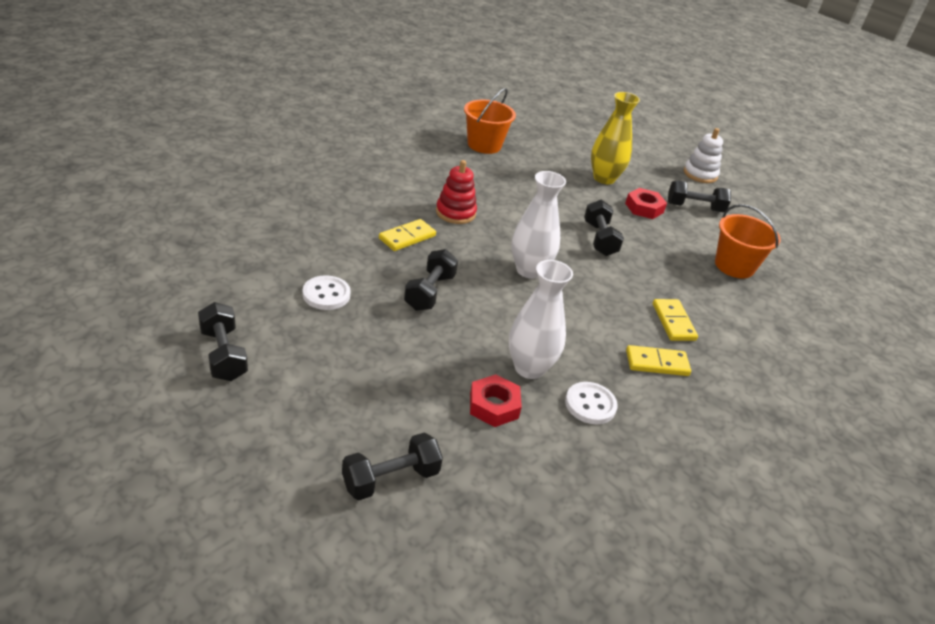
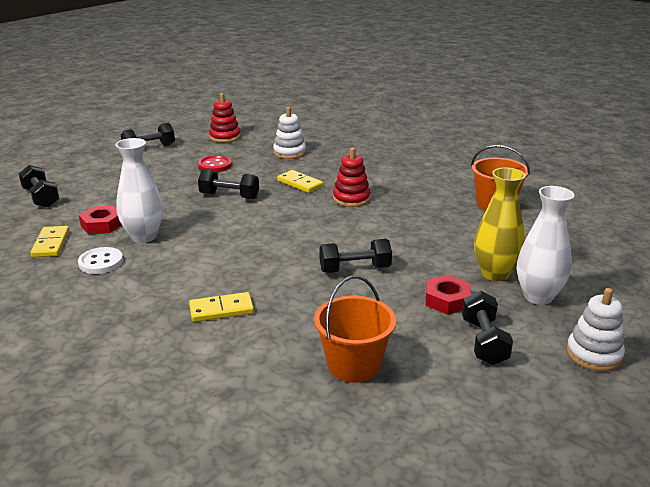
camera: 90 degrees right, 10 degrees down
(216, 275) = (225, 137): none -> red stacking toy
(307, 229) = (289, 153): none -> white stacking toy
(326, 294) = (215, 165): white button -> red button
(529, 270) = (278, 233): white vase -> white vase (538, 296)
(657, 363) = (155, 296): yellow domino -> yellow domino (51, 244)

